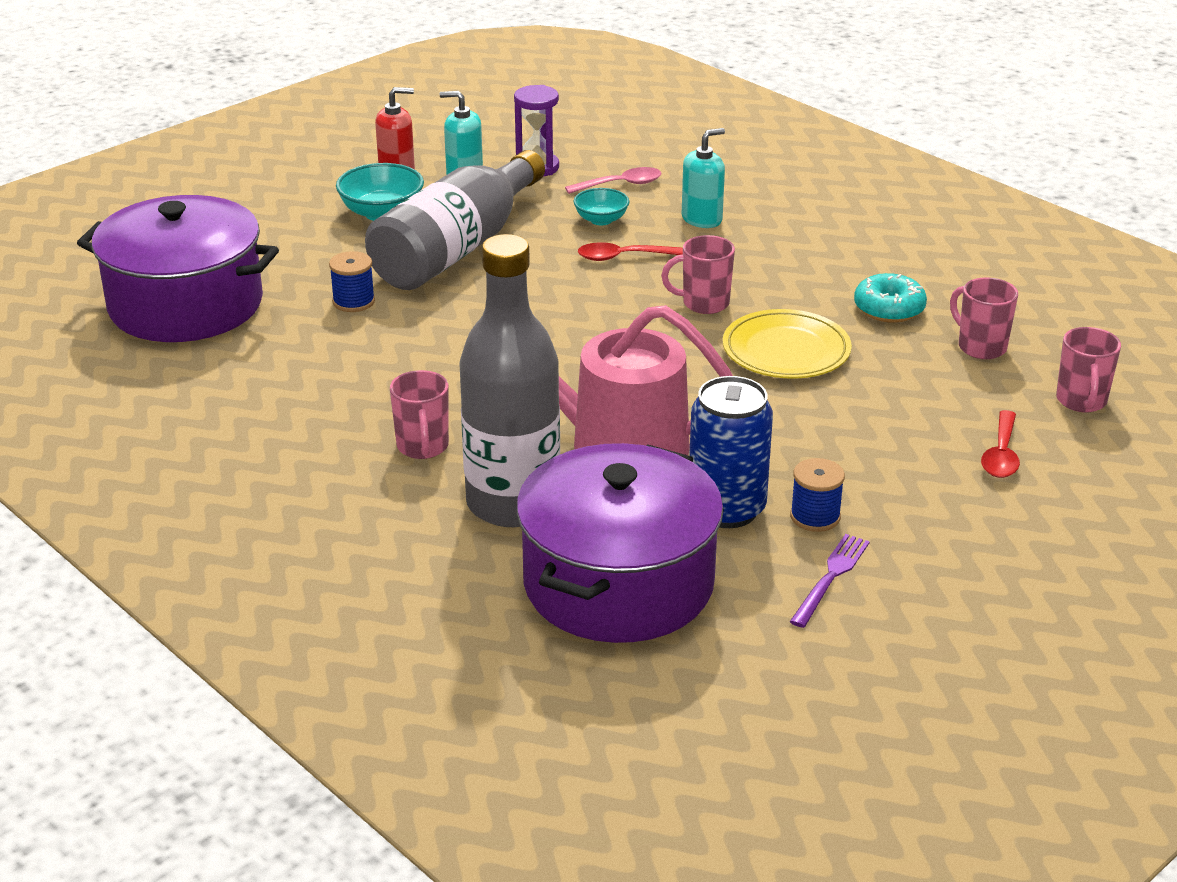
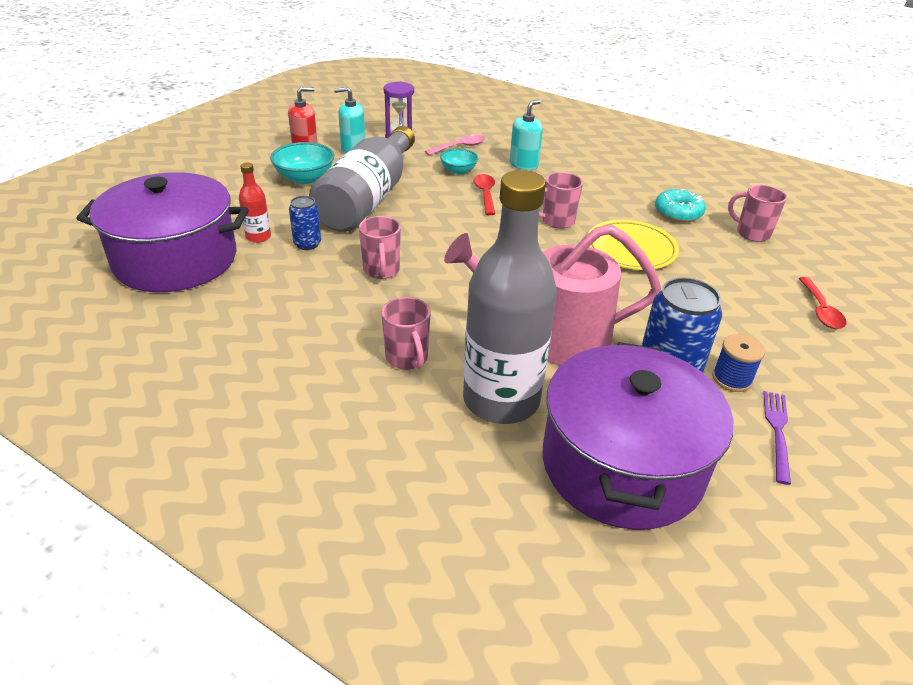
camera: 15 degrees left, 5 degrees up
(295, 286) = (258, 237): none -> red bottle
(353, 301) = (307, 244): blue spool -> blue can
(622, 257) = (485, 194): red spoon -> red spoon turned 105 degrees clockwise
(1081, 401) = (840, 264): pink mug -> pink mug (381, 270)

